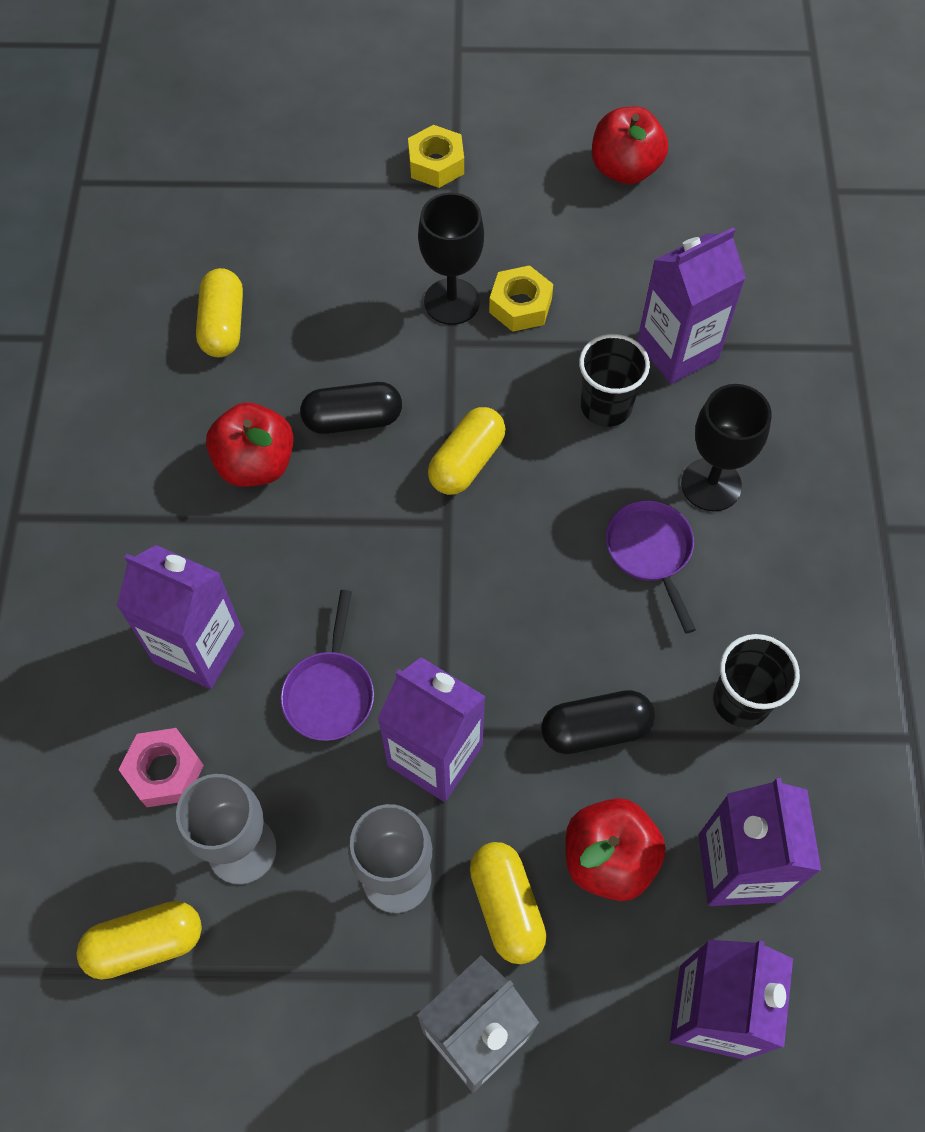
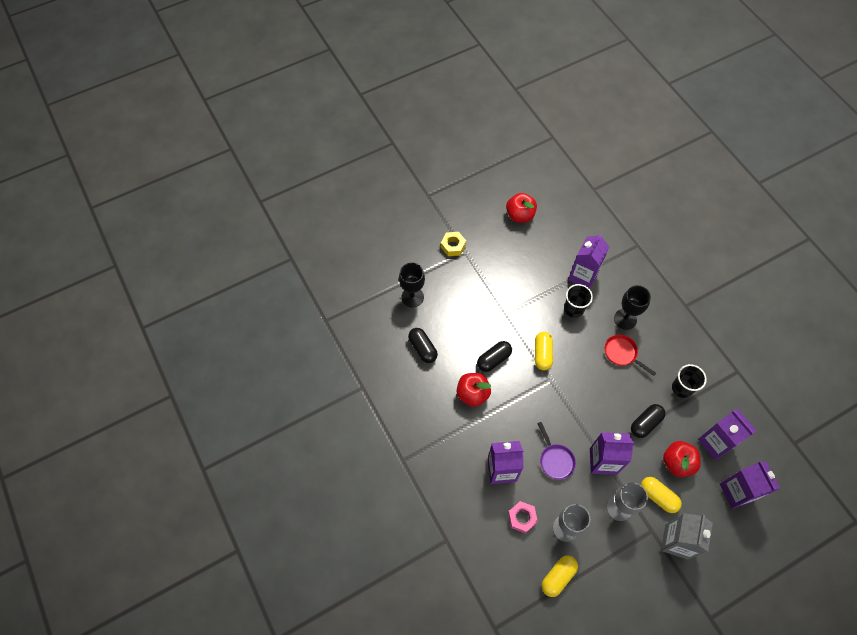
camera: 30 degrees left, 0 degrees up
(223, 325) = (422, 348): yellow capsule -> black capsule
(451, 302) = (496, 297): black goblet -> black goblet (412, 297)
(520, 305) = (520, 286): yellow nut -> none
(650, 552) = (622, 353): purple pan -> red pan

